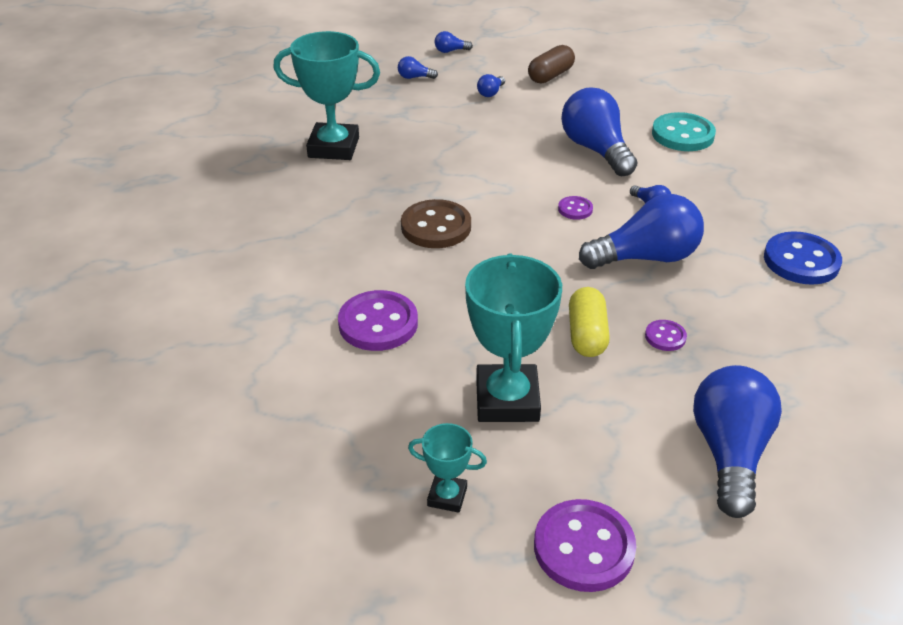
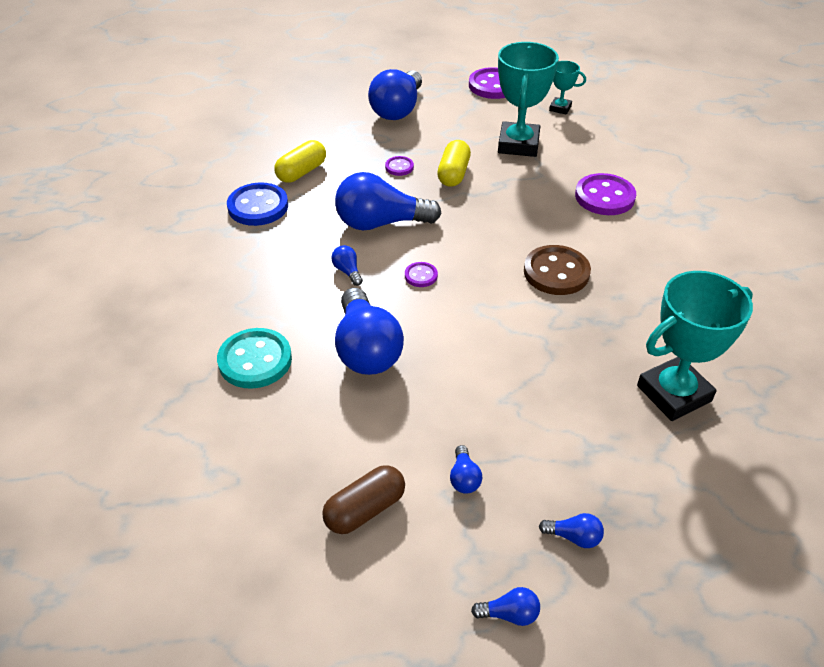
camera: 170 degrees left, 5 degrees up
(333, 147) = (673, 393): turquoise trophy -> turquoise trophy turned 45 degrees counterclockwise
(490, 93) = (464, 478): blue light bulb -> blue light bulb turned 135 degrees clockwise
(789, 313) = (301, 172): none -> yellow capsule

